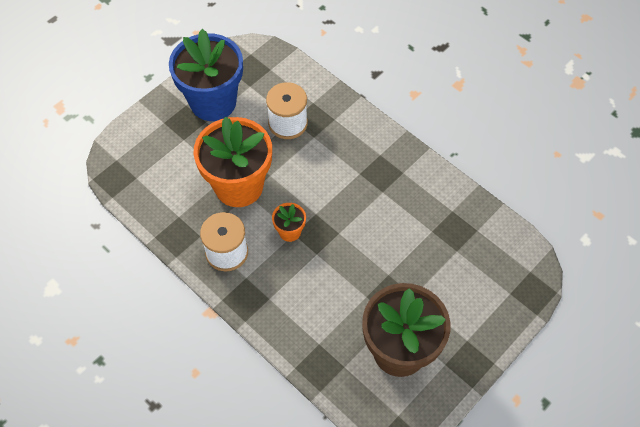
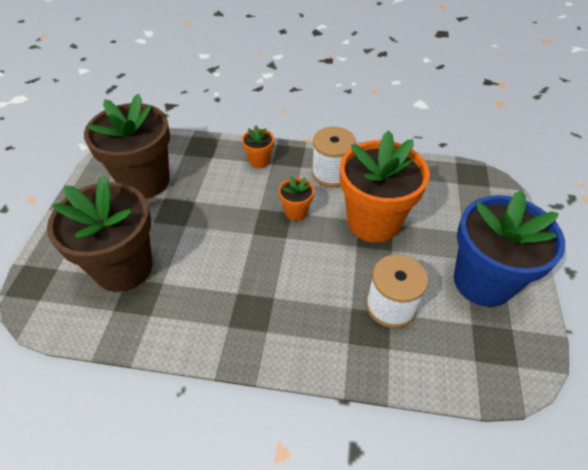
camera: 145 degrees right, 10 degrees down
(278, 309) = (259, 161): none -> orange flower pot
(456, 262) = (124, 267): none -> brown flower pot

